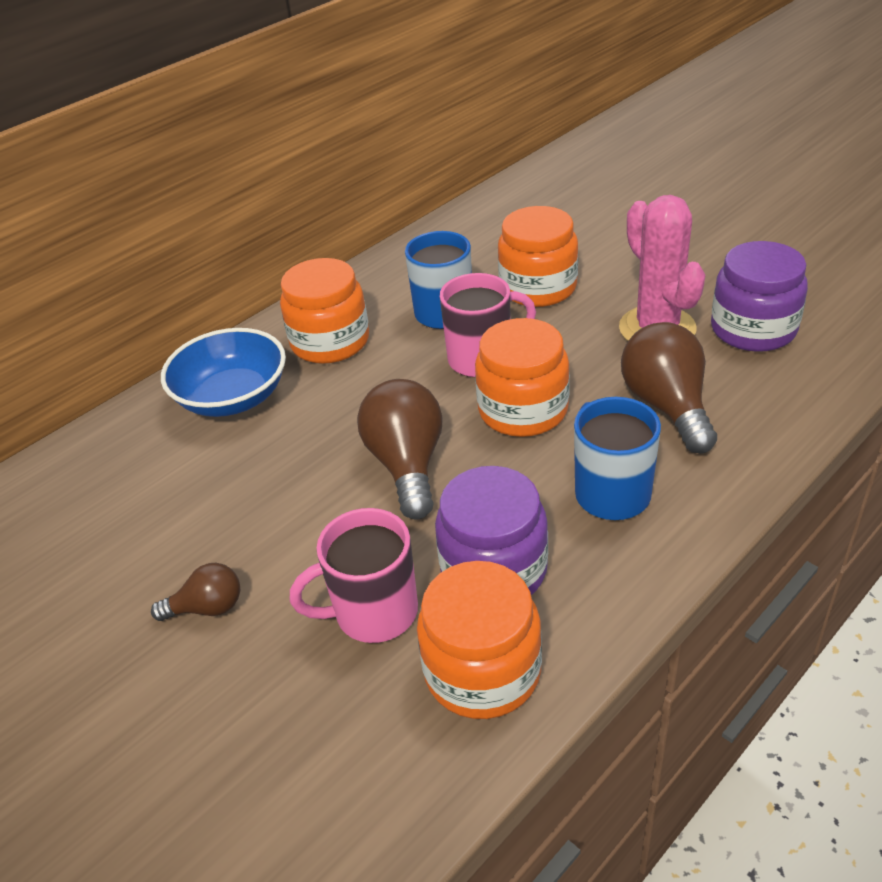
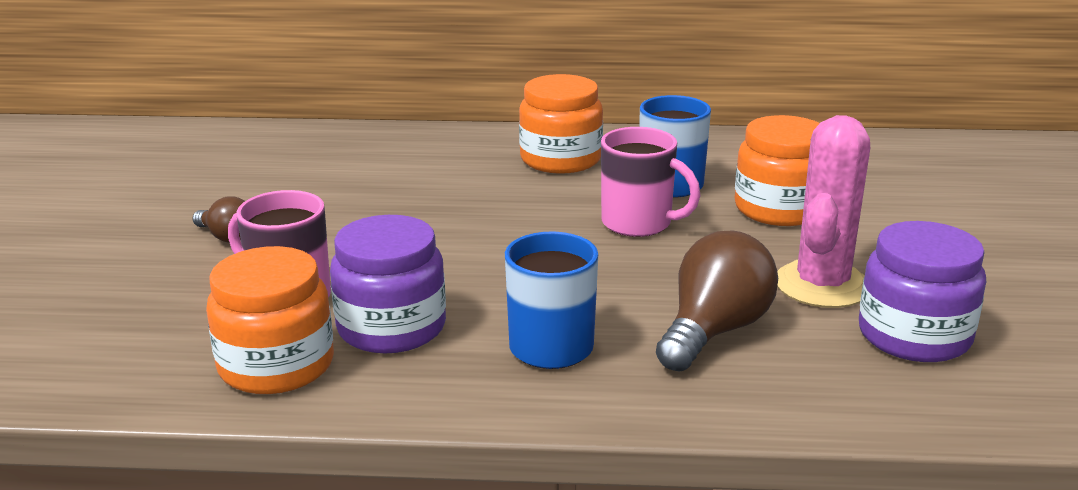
camera: 45 degrees right, 15 degrees down
(233, 397) = (444, 154): blue bowl -> none
(407, 465) = (463, 245): brown light bulb -> none
(523, 410) = (601, 266): orange jar -> none

